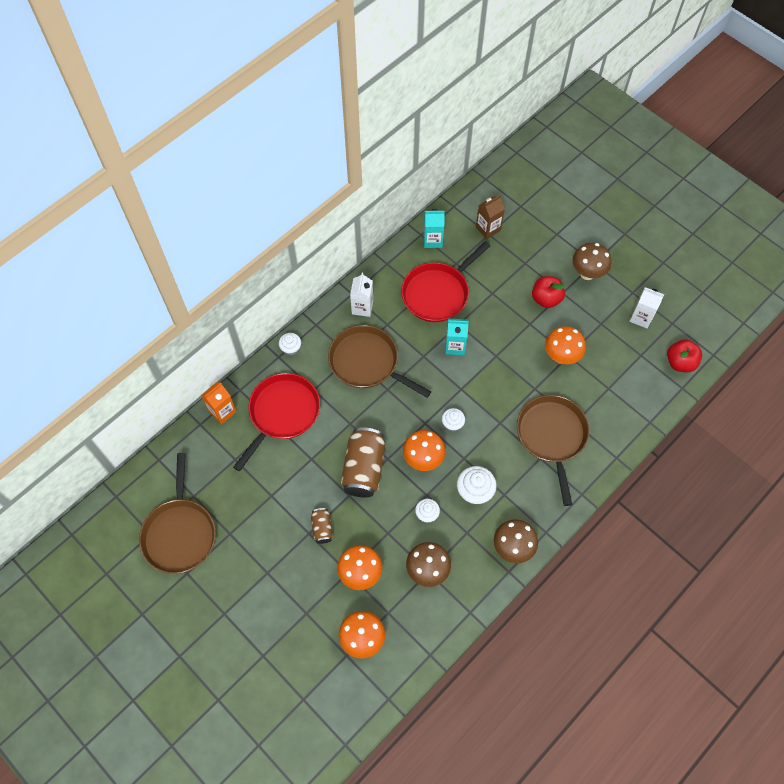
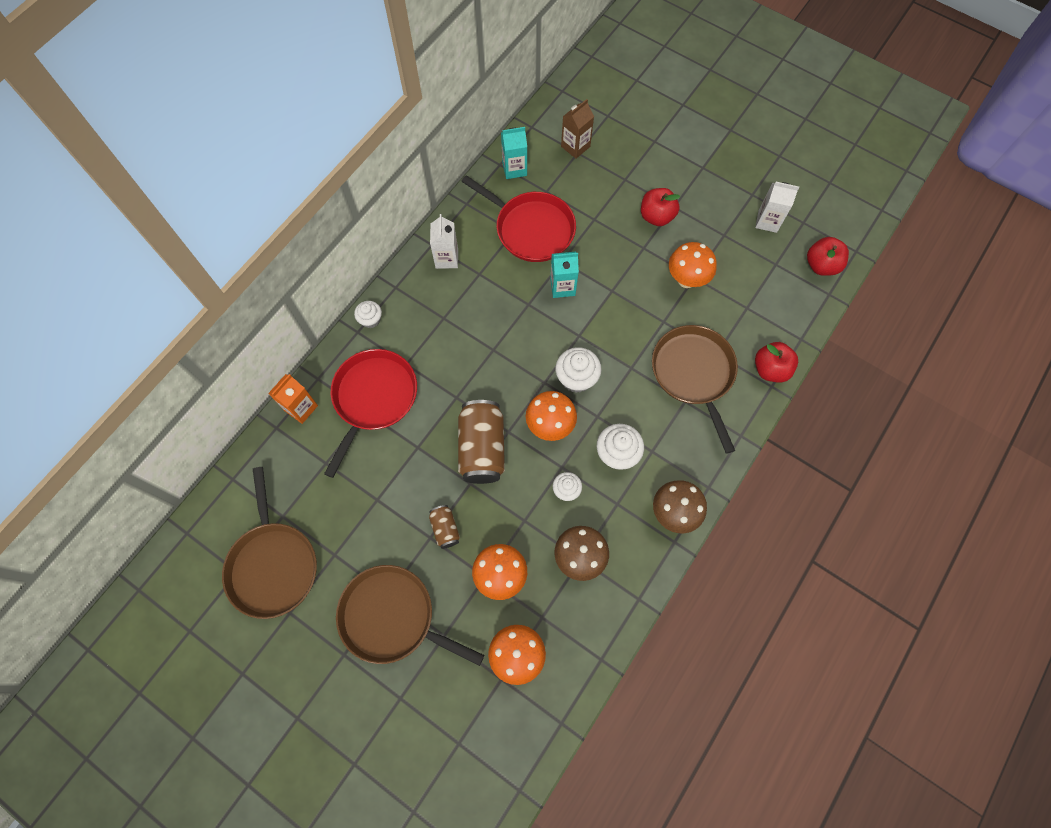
camera: 10 degrees left, 5 degrees up
(367, 362) = (463, 322): brown pan -> brown pan (392, 617)
(437, 293) = (531, 229): red pan -> red pan turned 90 degrees counterclockwise
(452, 424) = (576, 378): white cupcake -> white cupcake, size x1.62
(587, 273) = (697, 180): brown mushroom -> none
(618, 443) = (770, 369): none -> red apple

